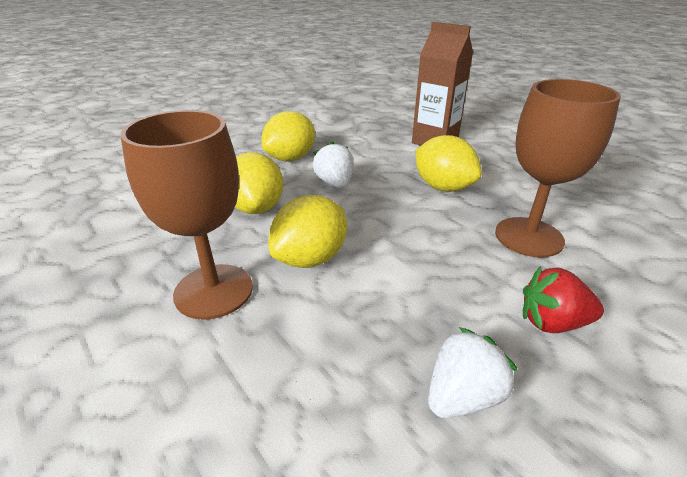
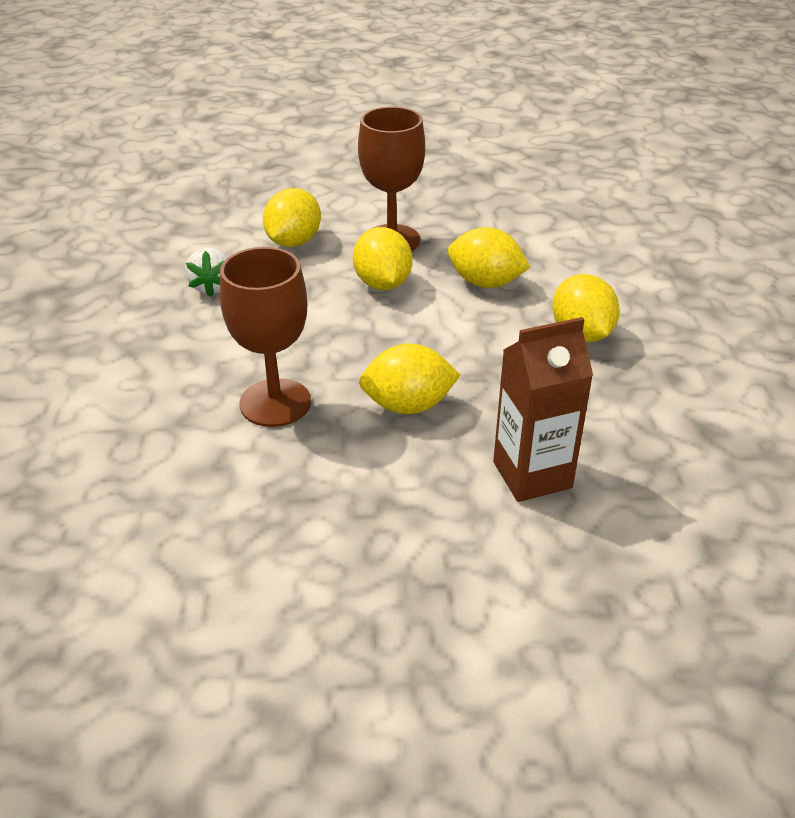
camera: 125 degrees right, 5 degrees up
(281, 381) = (293, 242): none -> yellow lemon
(334, 183) = (490, 339): white strawberry -> none
(552, 322) = (201, 347): red strawberry -> none

